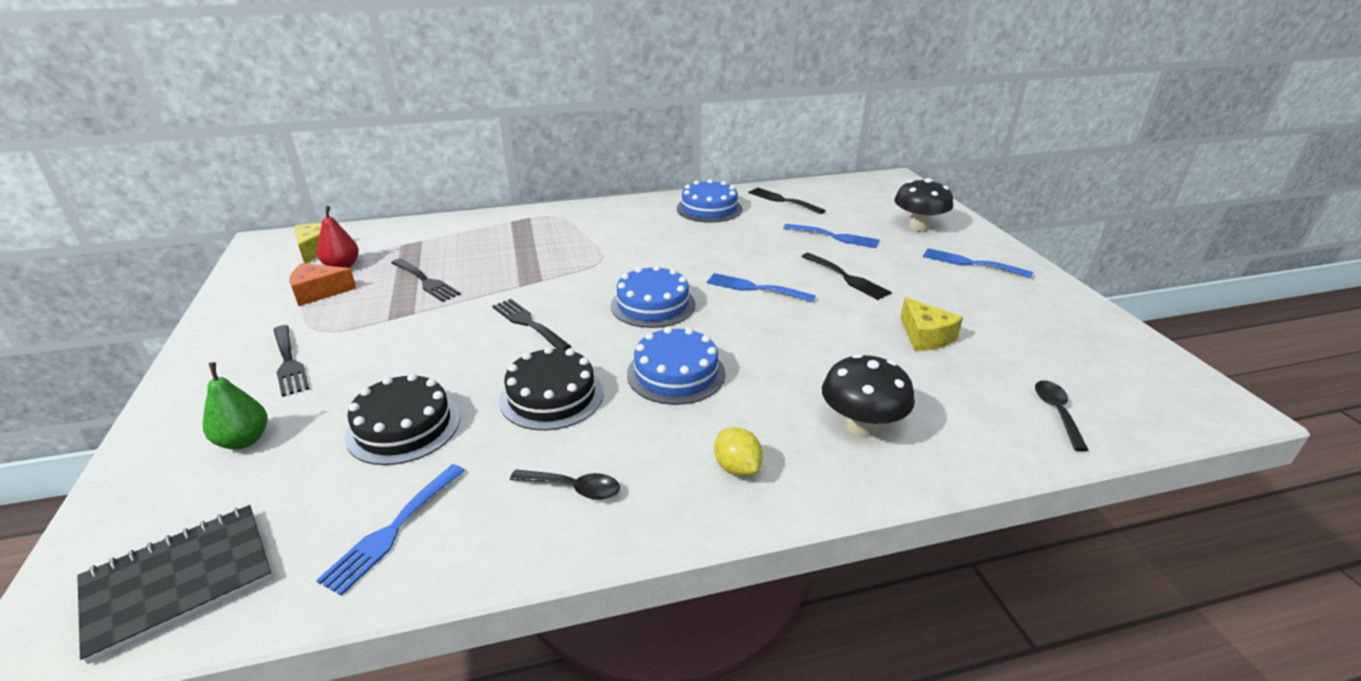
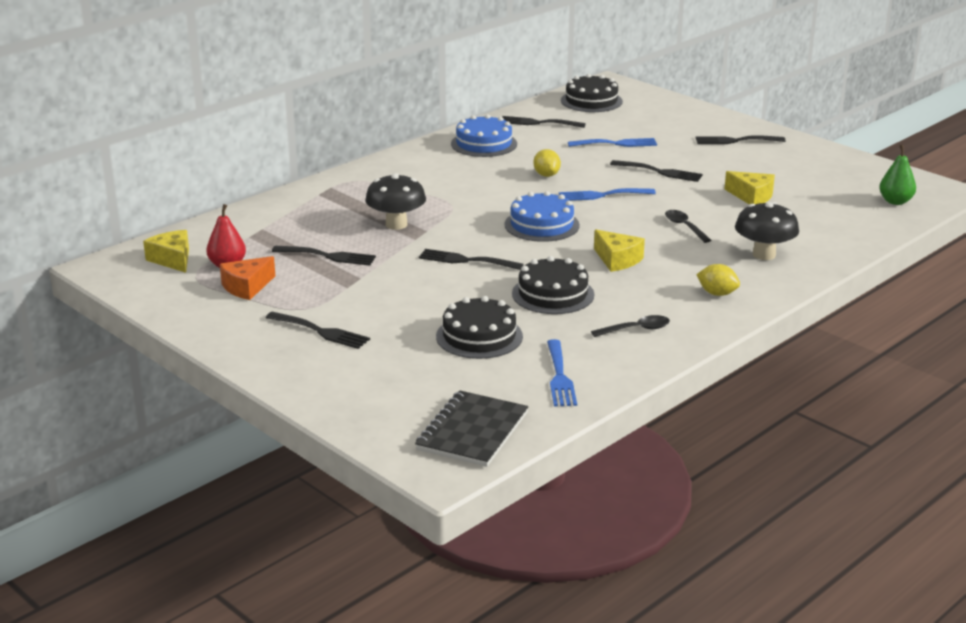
camera: 30 degrees left, 5 degrees down
(244, 440) = (380, 374): green pear -> green pear (895, 201)
(676, 373) = (617, 260): blue cake -> yellow cheese
(726, 252) = (546, 175): none -> yellow lemon
(858, 191) = (591, 101): none -> black cake
(918, 227) = (671, 121): black mushroom -> black mushroom (396, 224)
(970, 263) = (735, 141): blue fork -> black fork
(1057, 412) = (864, 218): black spoon -> black spoon (684, 227)

